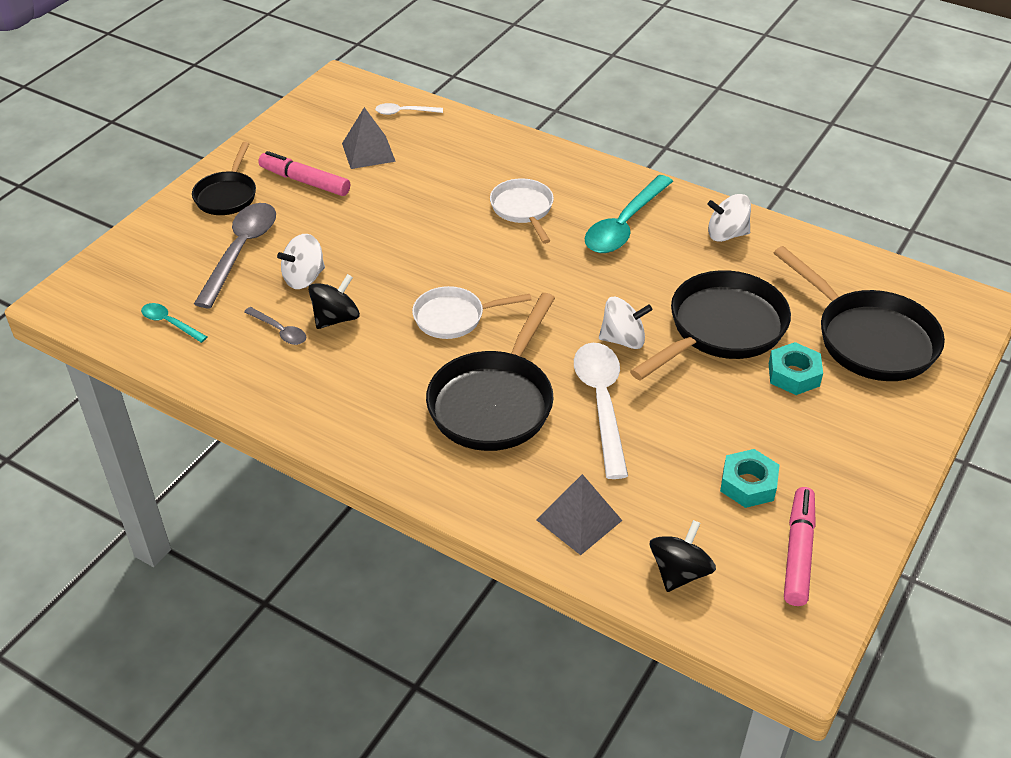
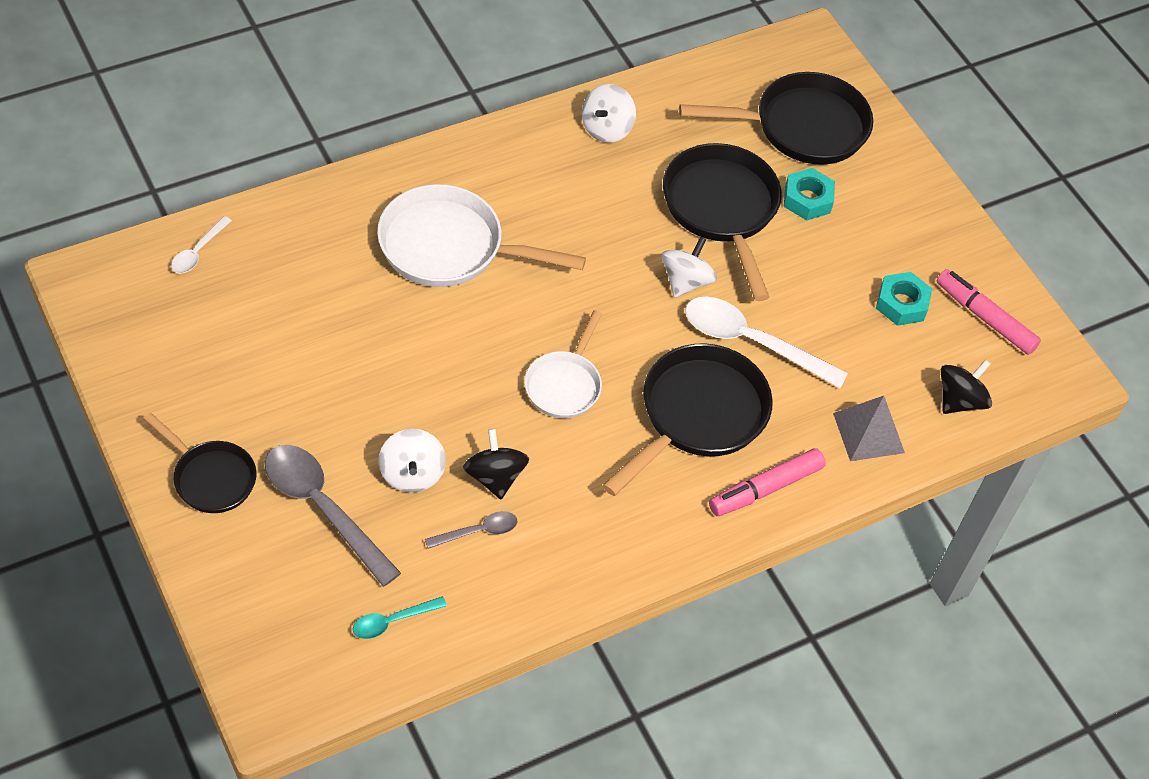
camera: 65 degrees left, 10 degrees up
(305, 181) = (246, 397): pink marker -> pink marker (765, 488)
(368, 152) = (243, 318): grey pyramid -> none
(494, 402) = (697, 415): black pan -> black pan turned 105 degrees counterclockwise
(523, 209) = (449, 247): white pan -> white pan, size x1.67
(624, 225) = (535, 188): turquoise spoon -> none
(679, 572) = (959, 400): black spinning top -> black spinning top turned 75 degrees clockwise

